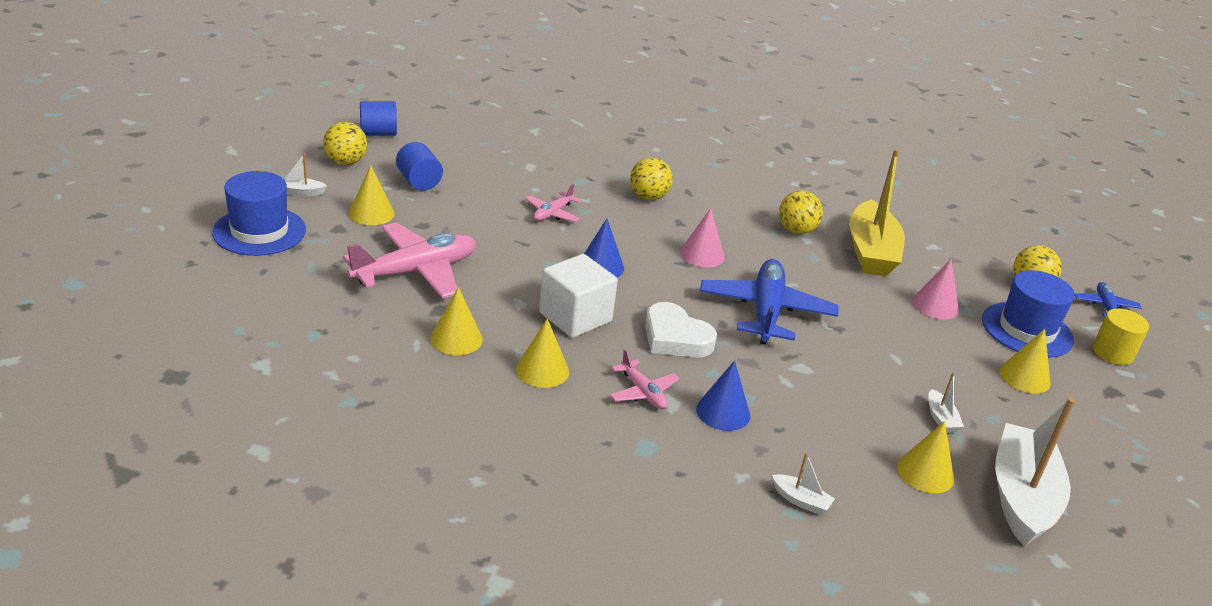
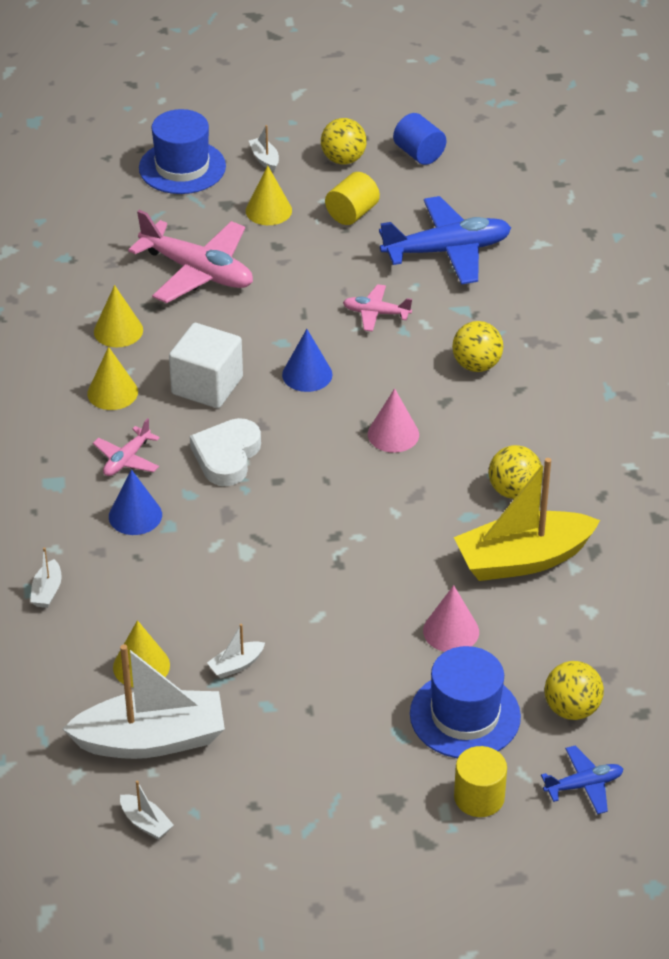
camera: 70 degrees right, 10 degrees up
(419, 182) = (352, 213): blue cylinder -> yellow cylinder
(766, 311) = (324, 505): blue plane -> blue plane (447, 251)
(1024, 377) = (363, 723): yellow cone -> none
(1126, 534) = (146, 823): none -> white boat

